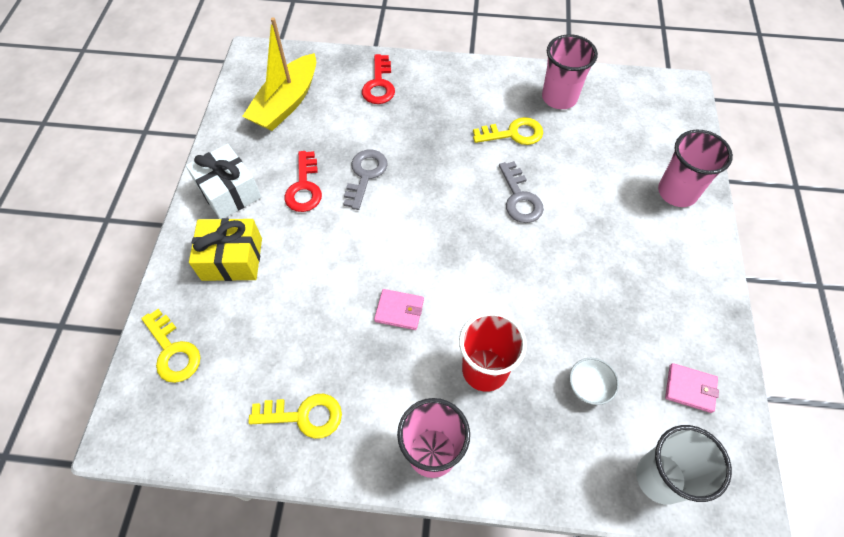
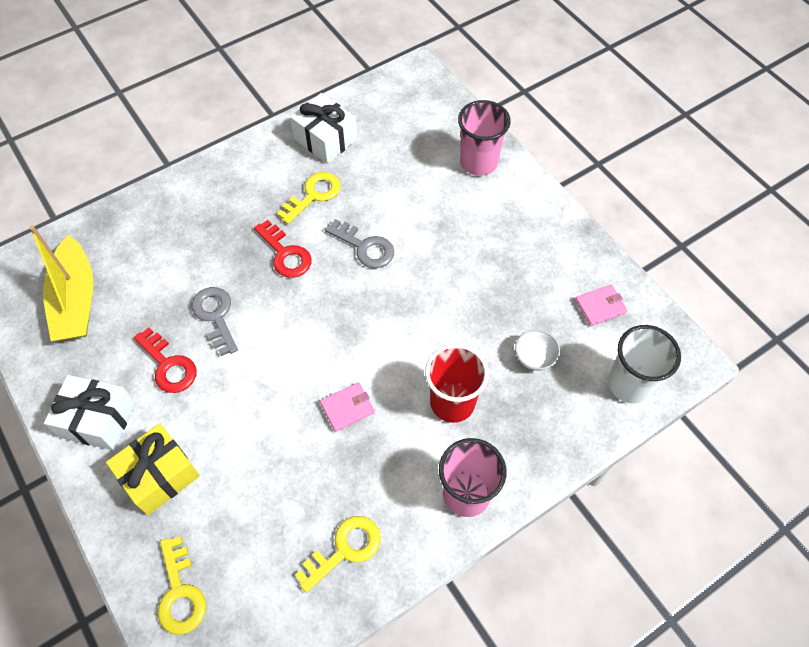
camera: 40 degrees left, 0 degrees up
(173, 351) = (180, 593): yellow key -> yellow key turned 60 degrees clockwise
(379, 84) = (154, 226): red key -> red key (285, 254)
(559, 98) = (325, 139): pink cup -> white gift

